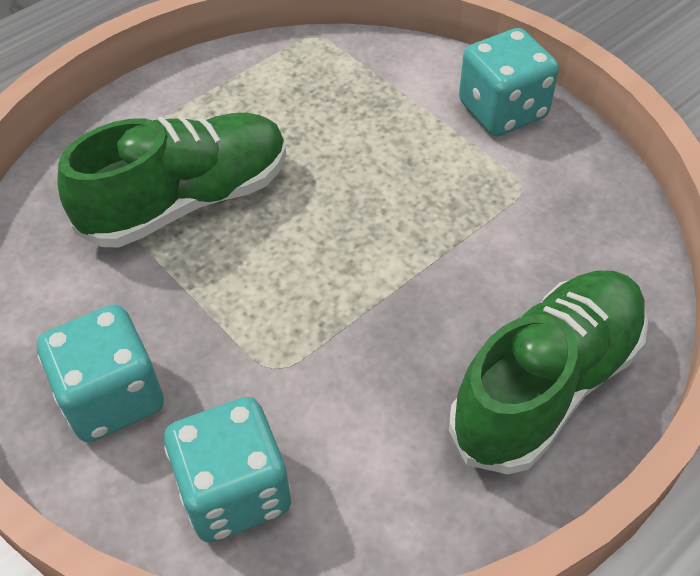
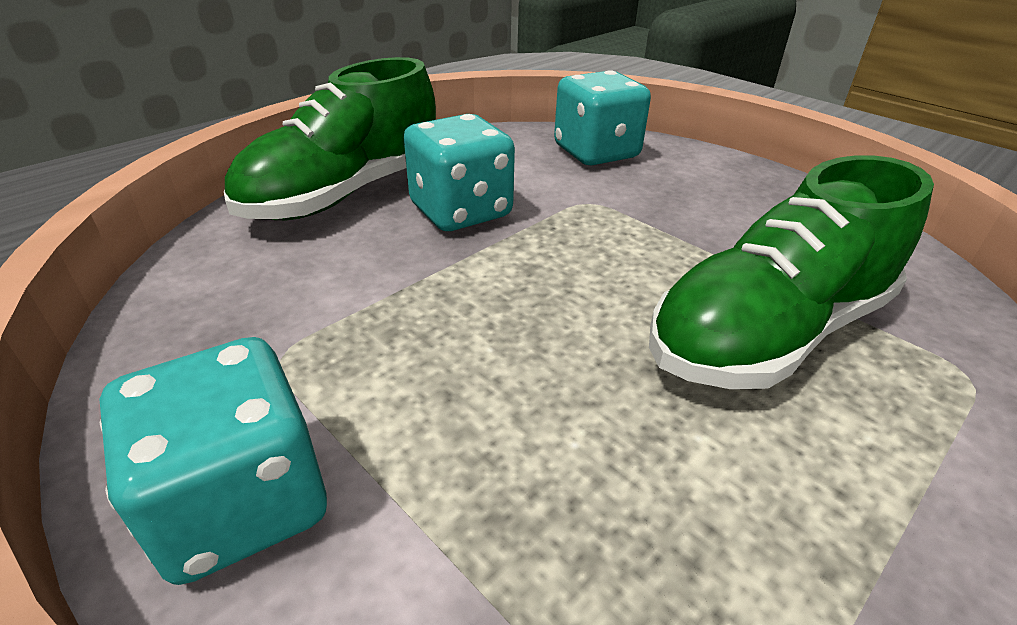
camera: 175 degrees right, 15 degrees down
(112, 397) = (719, 187): turquoise dice -> turquoise dice (460, 211)

